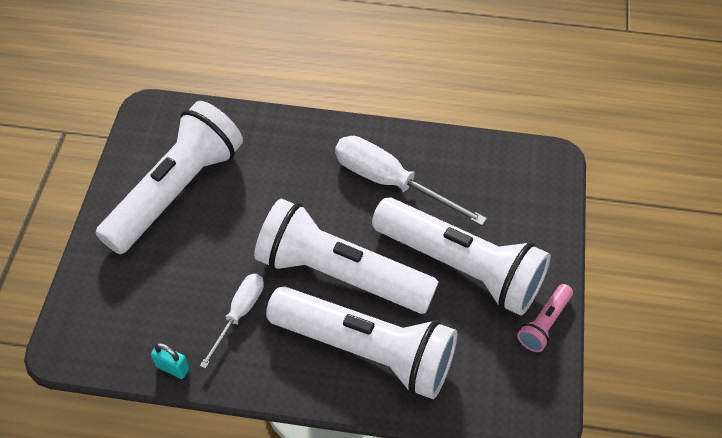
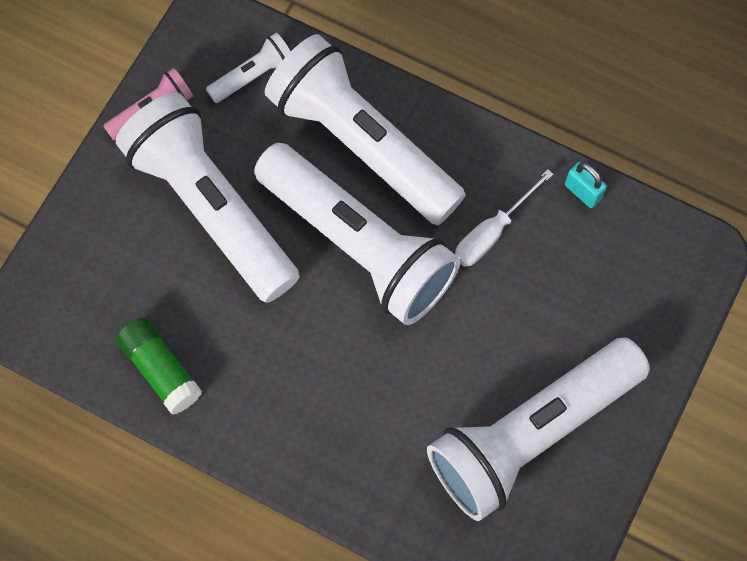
camera: 160 degrees left, 15 degrees up
(390, 182) = (245, 353): white screwdriver -> none
(442, 158) = (161, 369): none -> green glue stick
(479, 379) = (253, 75): none -> white flashlight

